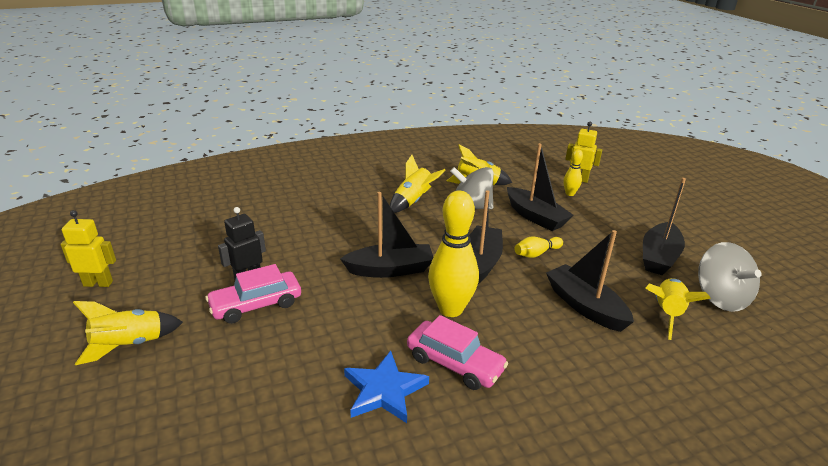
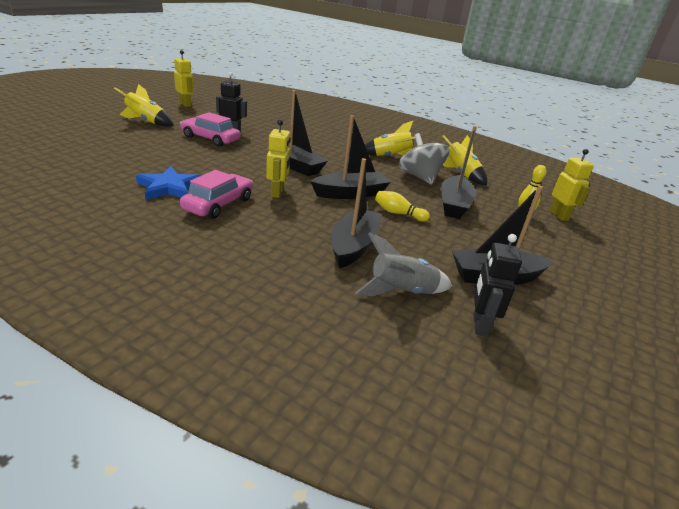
camera: 50 degrees right, 0 degrees up
(451, 309) = (277, 193): yellow bowling pin -> yellow robot
(454, 363) = (218, 204): pink car -> pink car turned 150 degrees counterclockwise
(667, 313) = (401, 291): yellow rocket -> grey rocket
(720, 297) = (479, 325): grey spinning top -> black robot

